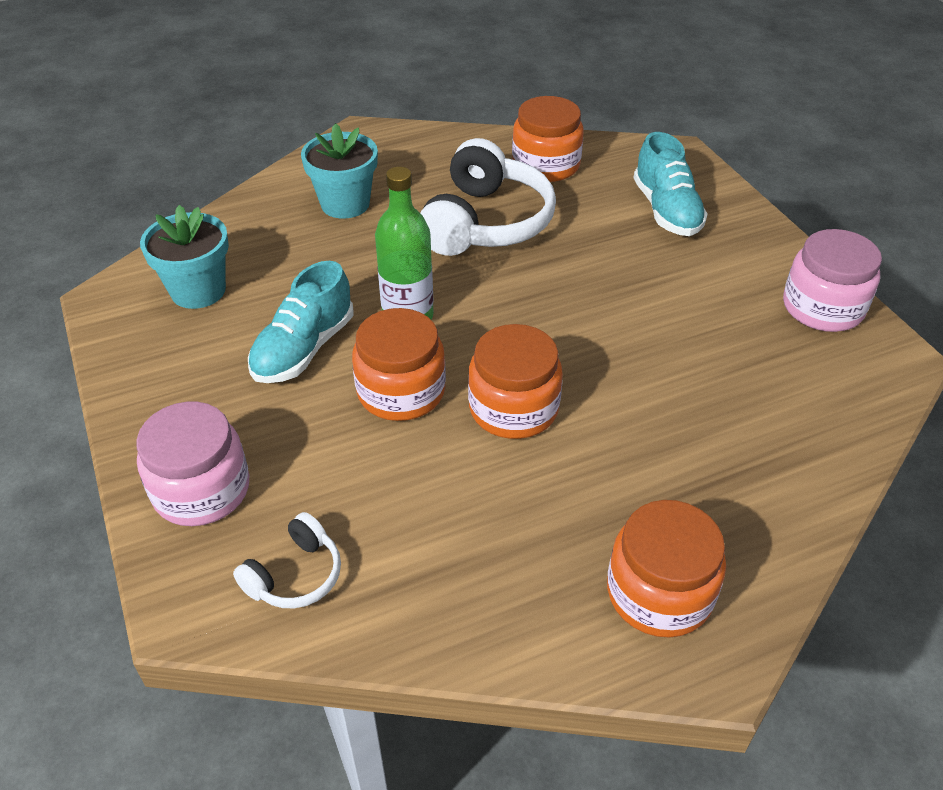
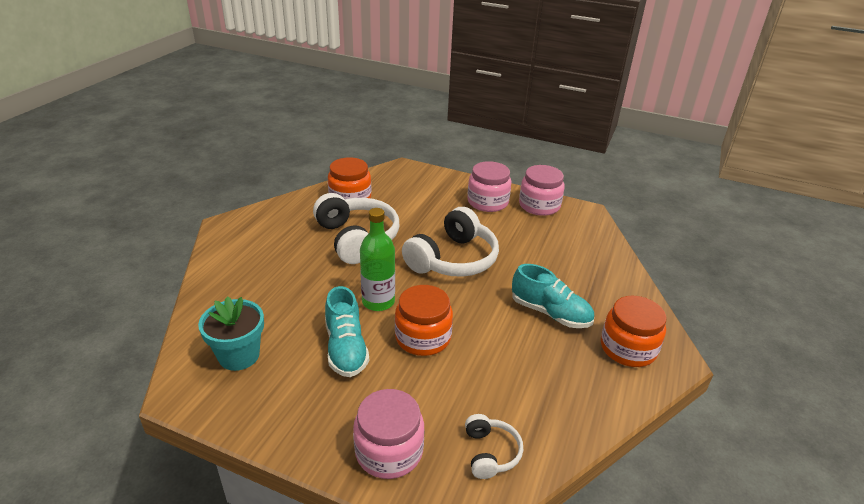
camera: 45 degrees left, 10 degrees down
(345, 204) = (267, 265): turquoise flower pot -> none
(513, 408) = (481, 313): orange jar -> none
(574, 316) = (453, 259): none -> white headphones
(666, 210) = (431, 194): turquoise shoe -> turquoise shoe (550, 313)
(740, 261) = (487, 202): none -> pink jar

